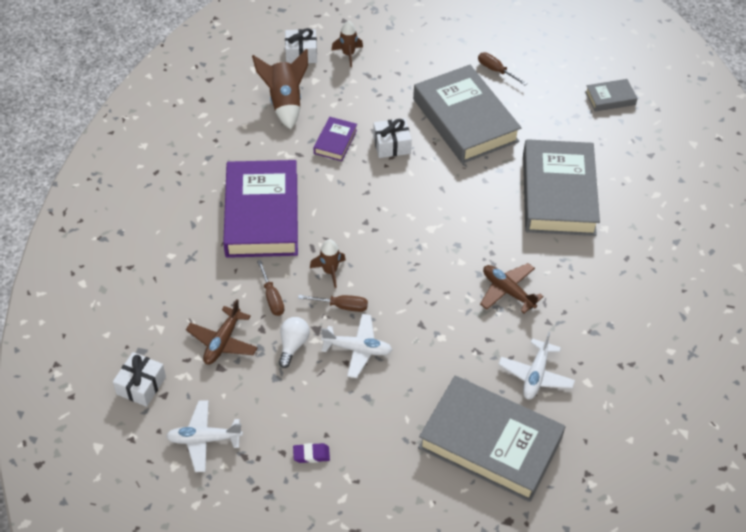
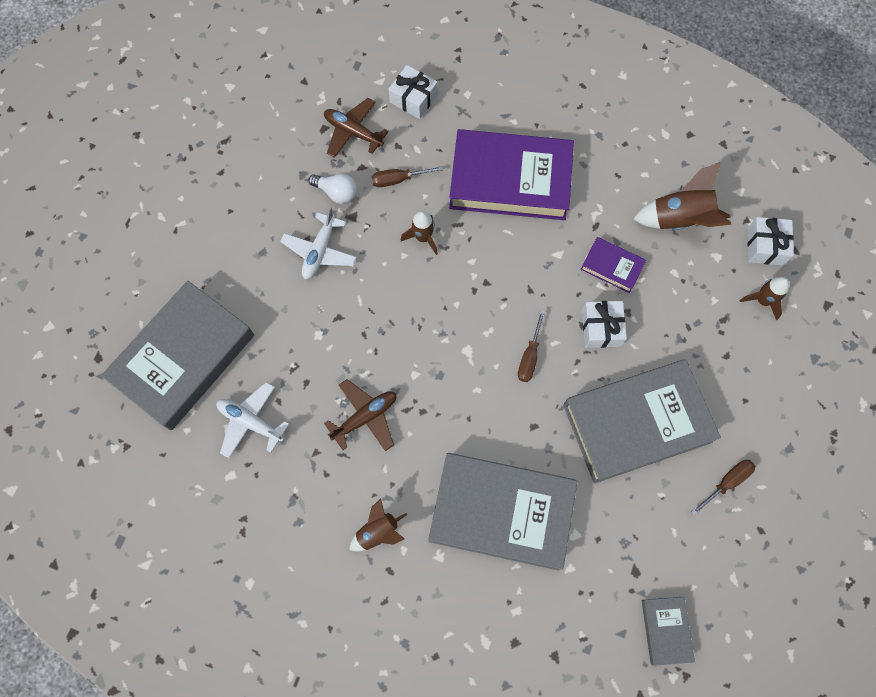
camera: 100 degrees right, 20 degrees up
(141, 385) = (318, 64): white gift -> white gift (413, 99)
(204, 439) = (250, 110): white plane -> none
(311, 454) = (212, 196): purple eraser -> none
(342, 306) = (376, 243): brown screwdriver -> brown screwdriver (529, 356)
(599, 269) = (378, 532): none -> brown rocket

